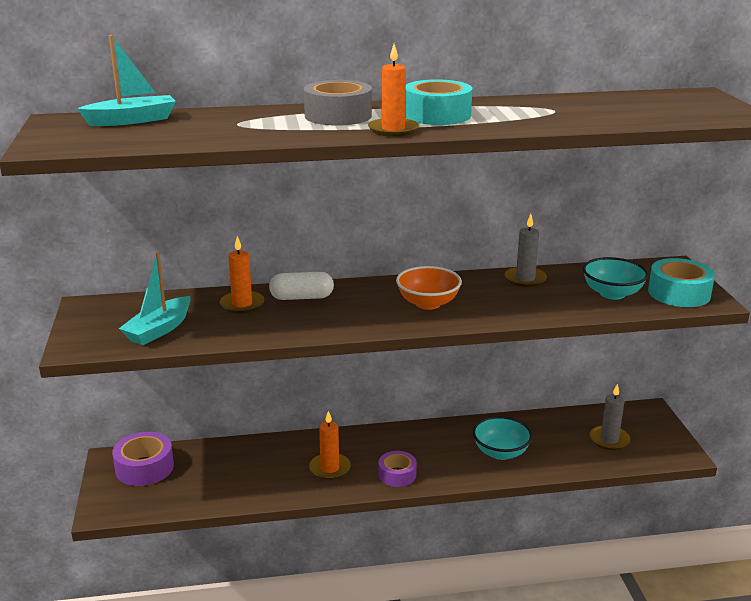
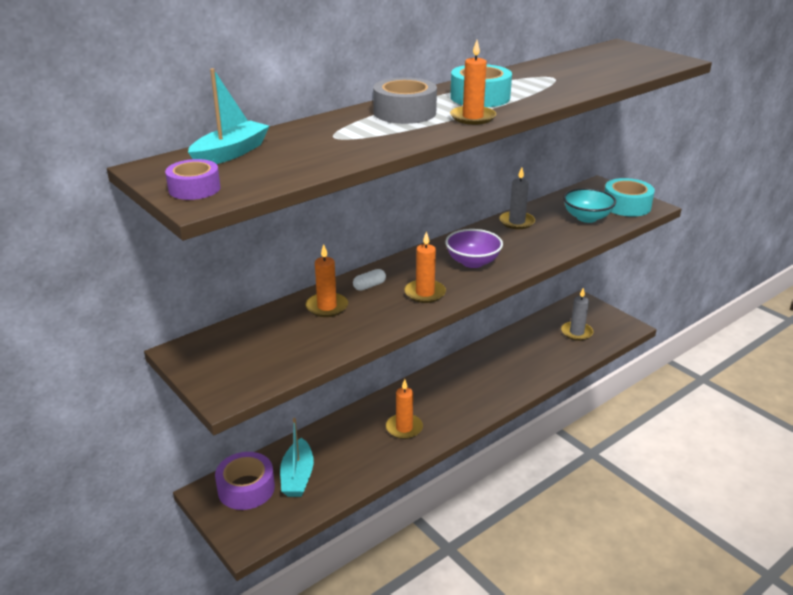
camera: 30 degrees left, 5 degrees up
(159, 330) = (283, 353): turquoise boat -> turquoise boat (297, 476)
(302, 297) = (369, 286): white capsule -> white capsule, size x0.61
(344, 317) = (425, 293): none -> orange candle
(397, 475) = (459, 413): purple tape -> purple tape (194, 188)
(428, 303) = (473, 262): orange bowl -> purple bowl
(500, 452) = (515, 368): turquoise bowl -> none

